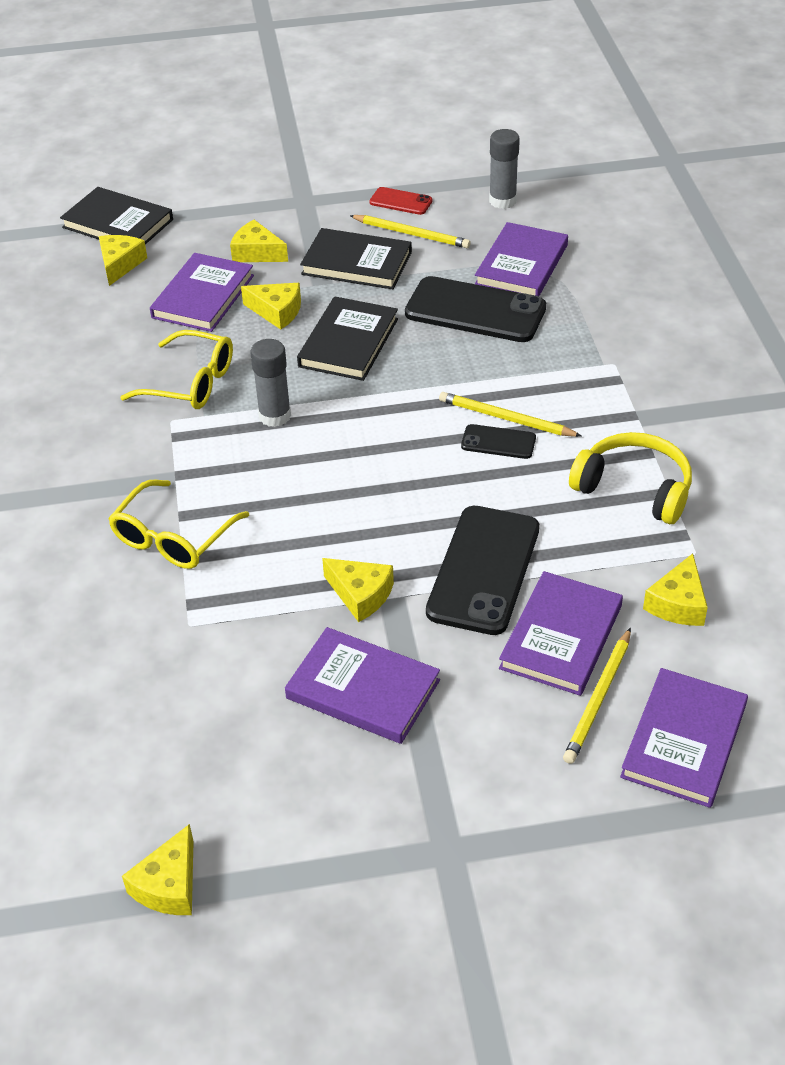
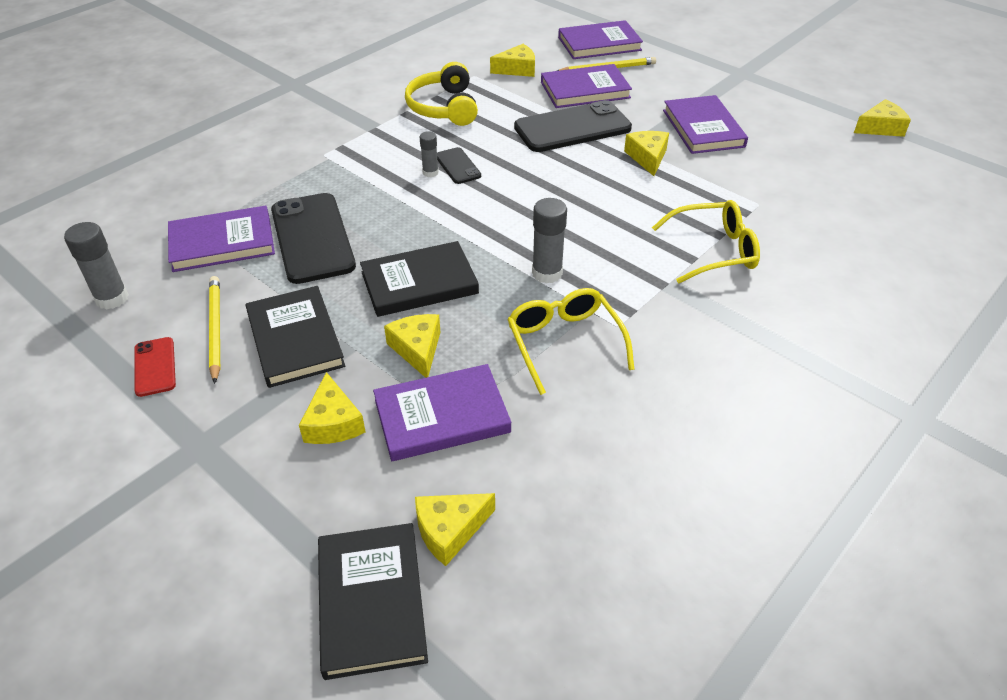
camera: 130 degrees left, 0 degrees up
(506, 418) = (430, 173): yellow pencil -> grey glue stick

